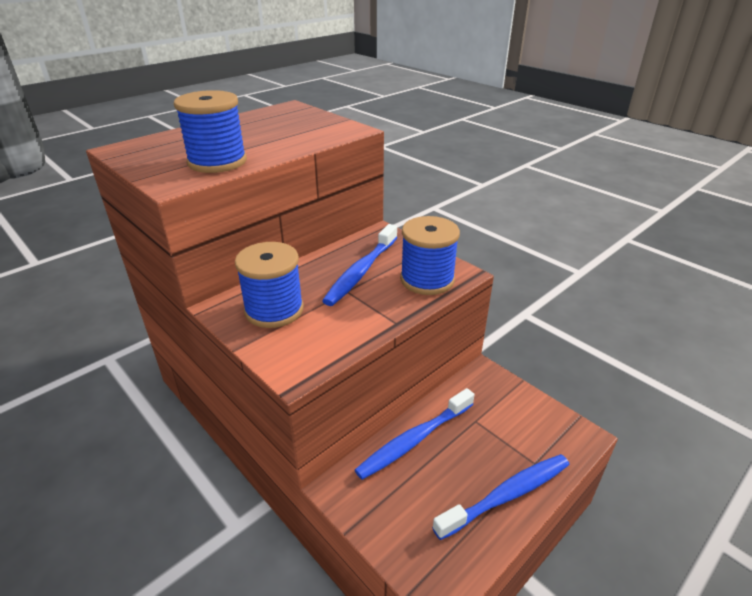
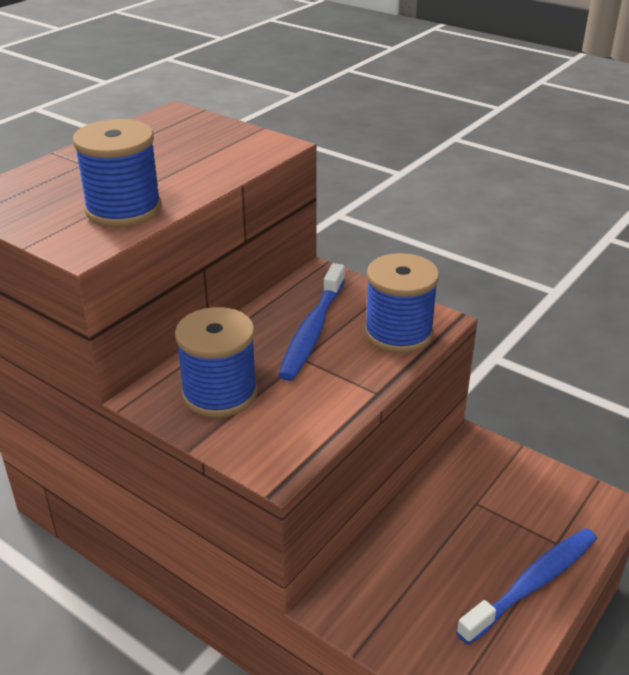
camera: 10 degrees left, 0 degrees up
(415, 439) = (409, 535): blue toothbrush -> none

